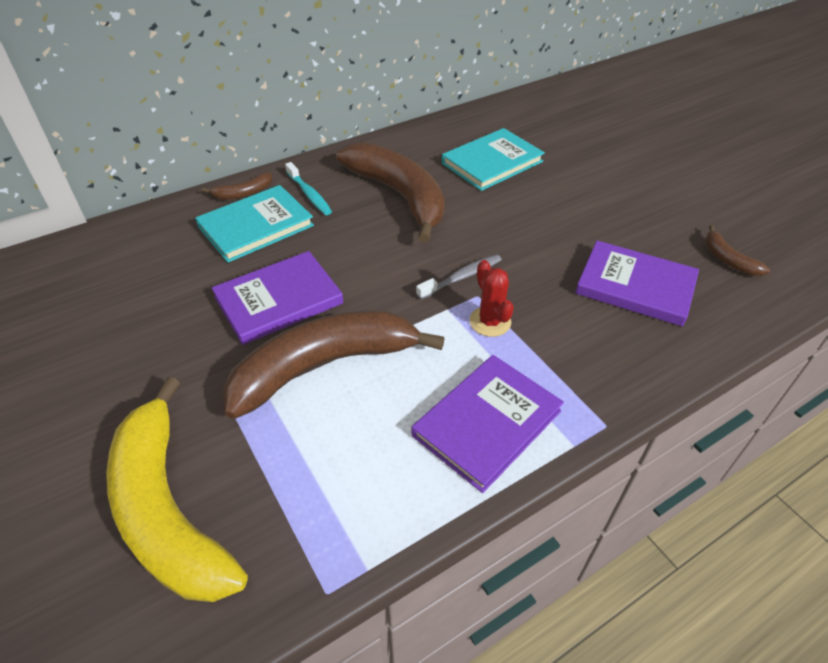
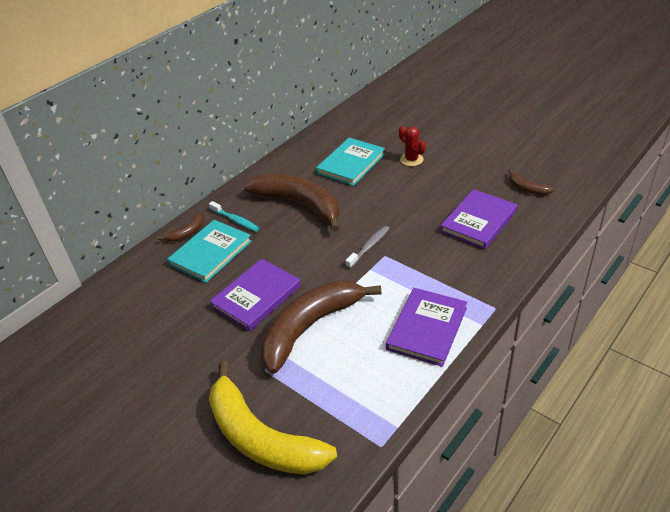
camera: 15 degrees left, 5 degrees down
(490, 322) = (400, 269): red cactus -> red cactus (411, 160)
(635, 286) = (478, 221): purple book -> purple book turned 60 degrees counterclockwise

